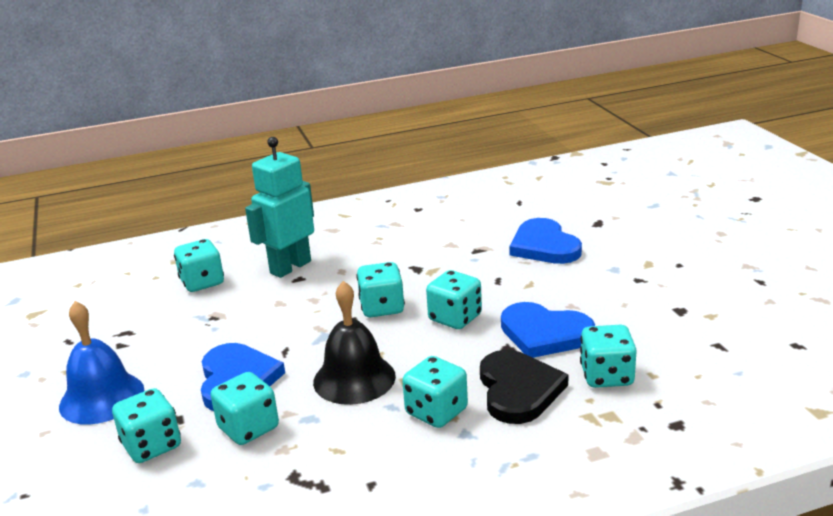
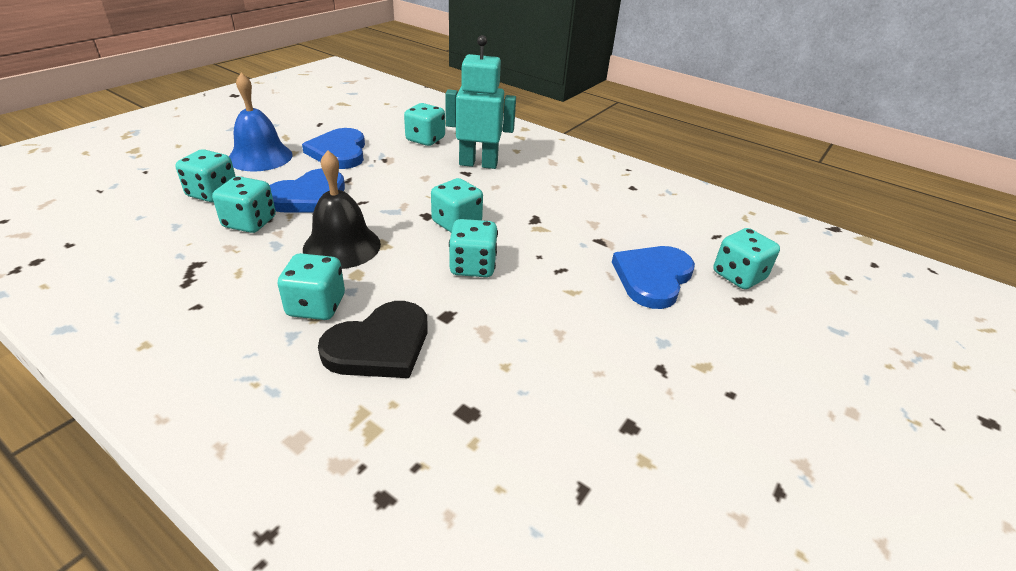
camera: 50 degrees right, 10 degrees up
(544, 333) = (491, 331): blue heart -> blue heart (339, 152)
(606, 376) = (444, 403): turquoise dice -> turquoise dice (738, 276)

